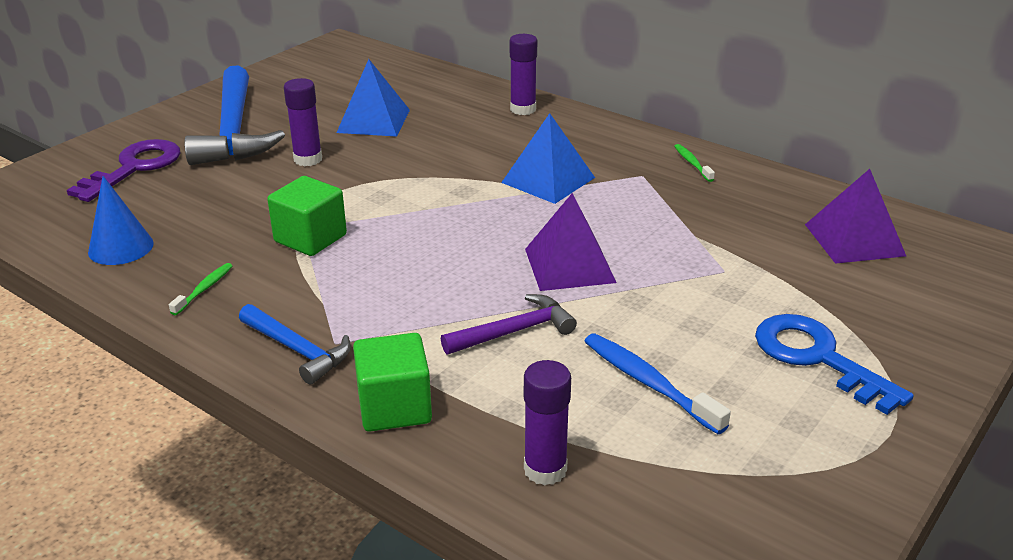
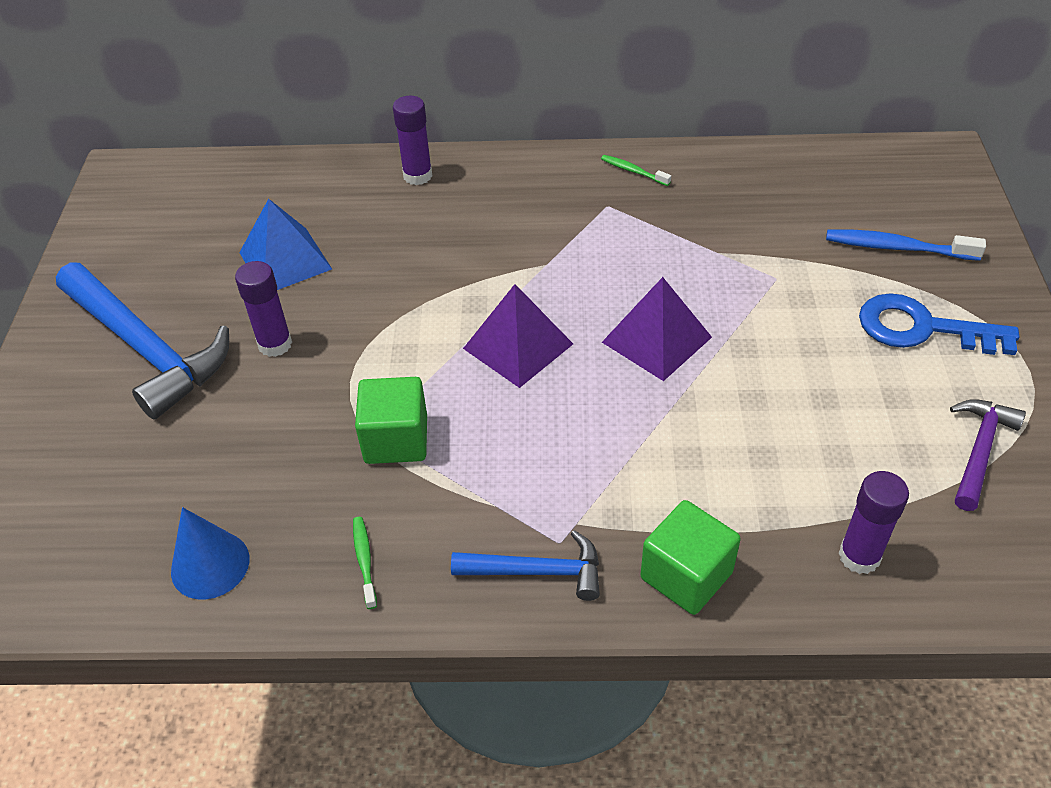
camera: 35 degrees left, 15 degrees up
(135, 168) = (90, 456): purple key -> none
(514, 331) = (690, 436): purple hammer -> purple hammer (979, 451)
(548, 180) = (534, 252): blue pyramid -> none
(648, 383) = (840, 425): blue toothbrush -> blue toothbrush (897, 247)
(854, 239) = (832, 194): purple pyramid -> purple pyramid (518, 346)

